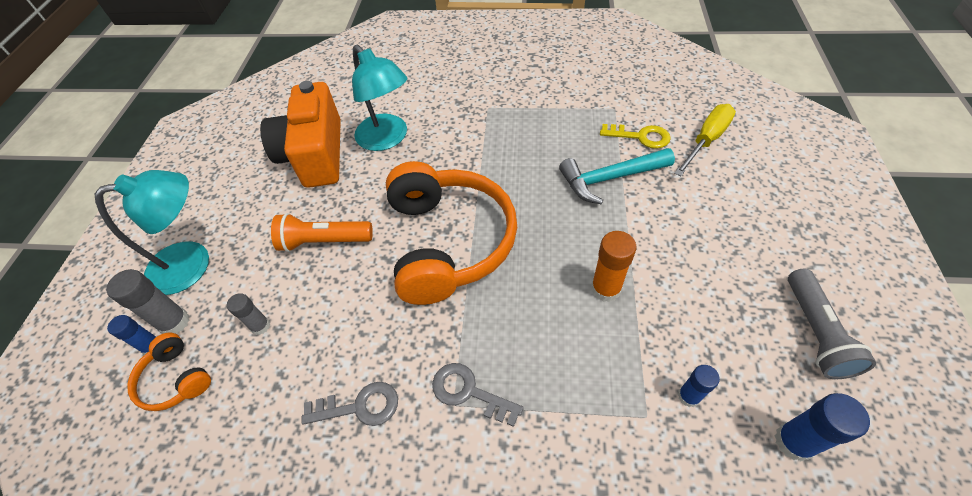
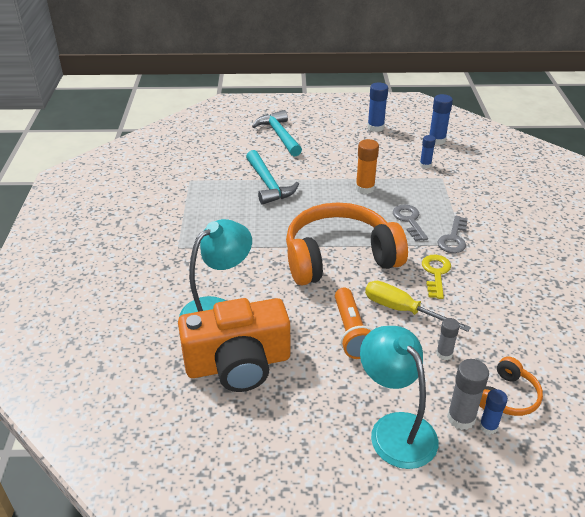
camera: 100 degrees left, 15 degrees down
(359, 406) = (483, 285): grey key -> grey key (409, 220)
(640, 136) = (224, 170): yellow key -> yellow key (436, 273)
(706, 140) = (230, 145): yellow screwdriver -> yellow screwdriver (402, 310)
(748, 193) = (279, 135): none -> turquoise hammer
(815, 332) = (375, 127): grey flashlight -> blue glue stick

